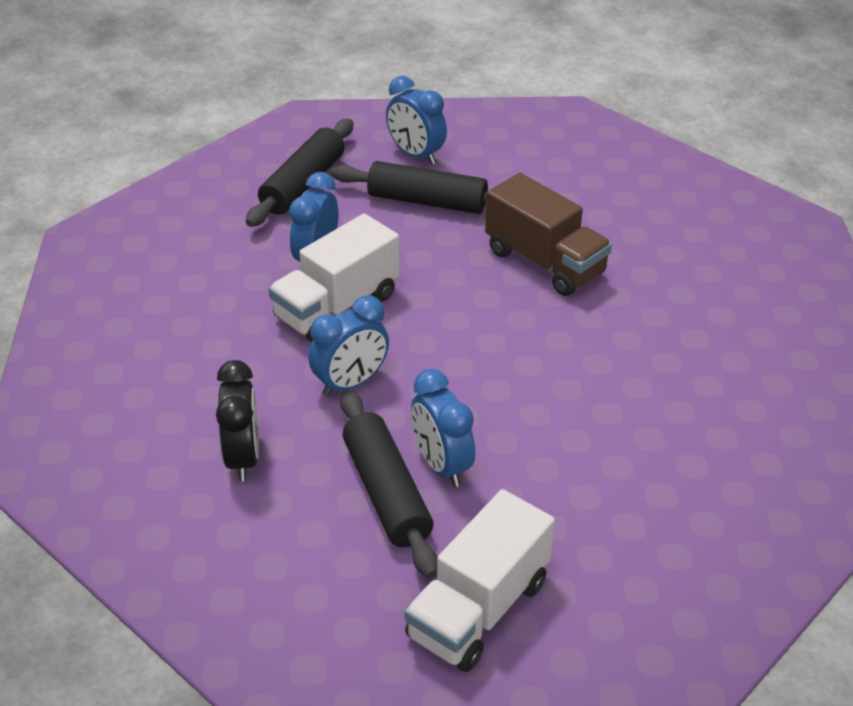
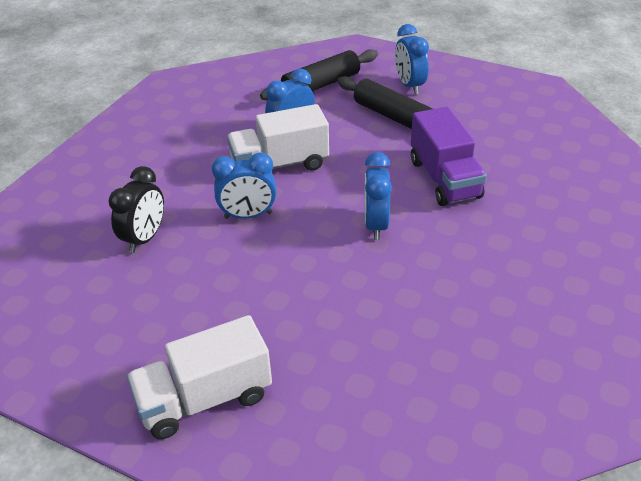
camera: 30 degrees right, 0 degrees up
(386, 492) = (211, 294): black rolling pin -> none
(441, 465) = (262, 290): blue clock -> blue clock (376, 225)
(544, 262) = (444, 179): brown truck -> purple truck

